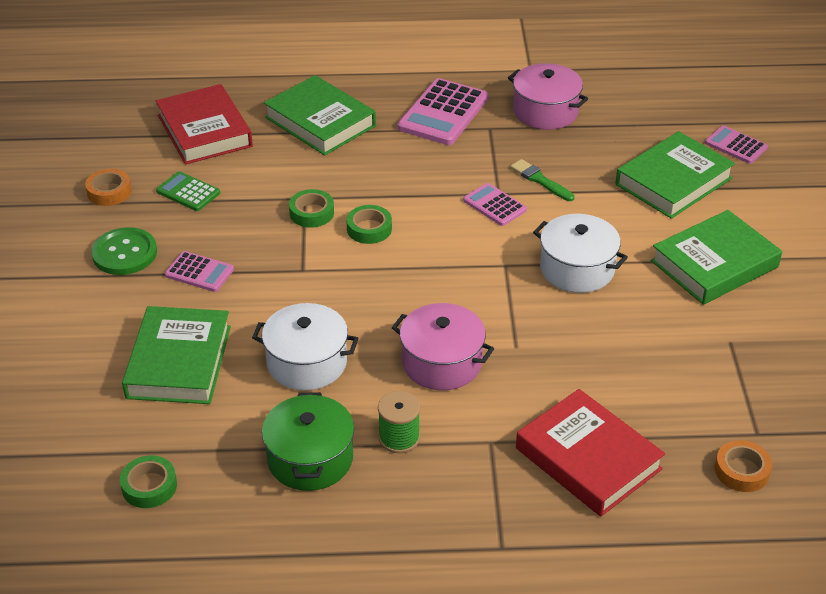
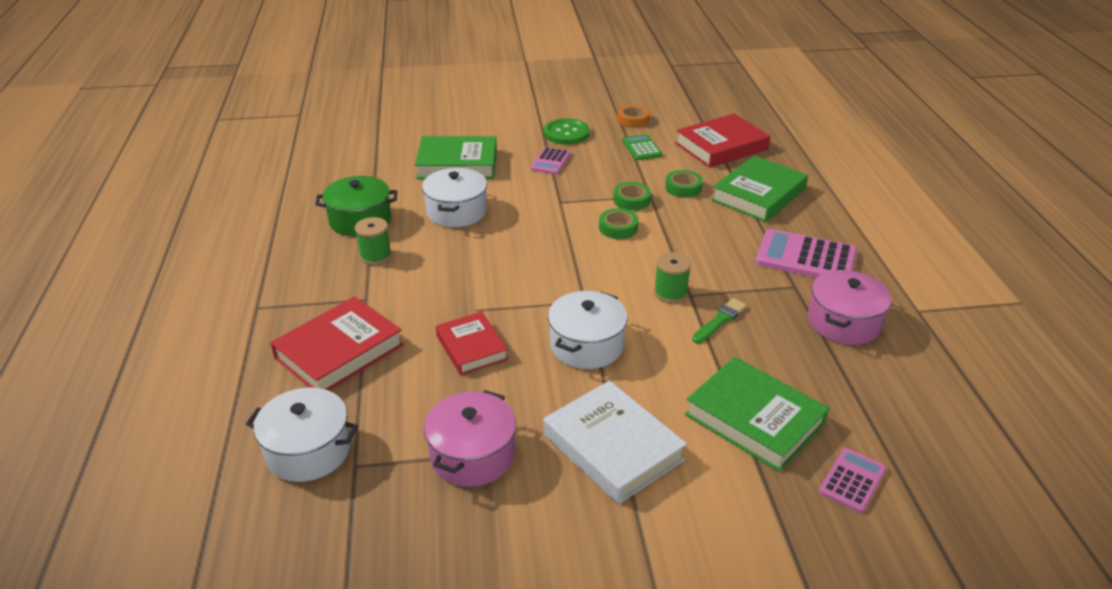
camera: 85 degrees right, 5 degrees down
(149, 486) = (345, 166): green tape -> green tape (683, 188)
(188, 192) = (641, 148): green calculator -> green calculator turned 45 degrees counterclockwise
(442, 362) = (456, 272): pink pot -> pink pot (472, 455)
(494, 205) = (670, 293): pink calculator -> green spool
(580, 351) = (471, 347): none -> red book
(714, 264) = (613, 447): green book -> white book
(741, 471) = (308, 450): orange tape -> white pot

